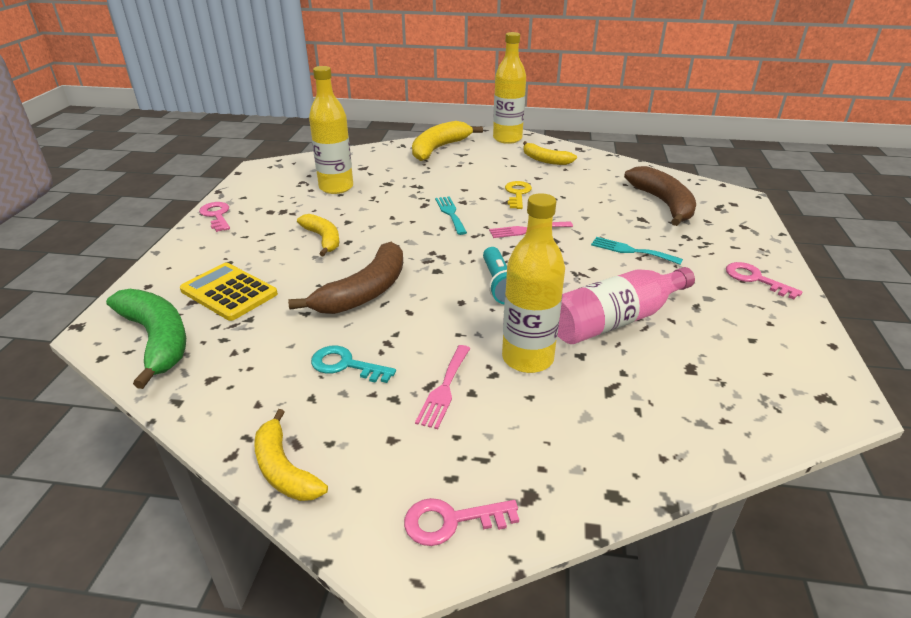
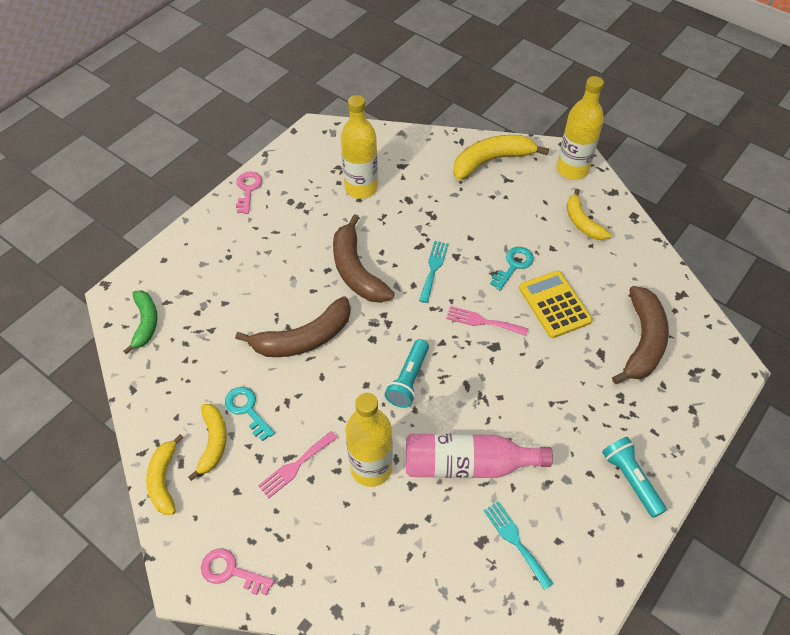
camera: 30 degrees right, 20 degrees up
(157, 340) = (145, 323): green banana -> green banana, size x0.64
(229, 292) = (212, 293): yellow calculator -> yellow calculator (554, 304)
(323, 239) = (310, 258): yellow banana -> yellow banana (213, 442)
(378, 234) = (356, 270): none -> brown banana
(517, 194) = (513, 265): yellow key -> turquoise key
(631, 251) = (552, 391): turquoise fork -> turquoise fork (515, 541)
(755, 279) = (630, 479): pink key -> turquoise flashlight

